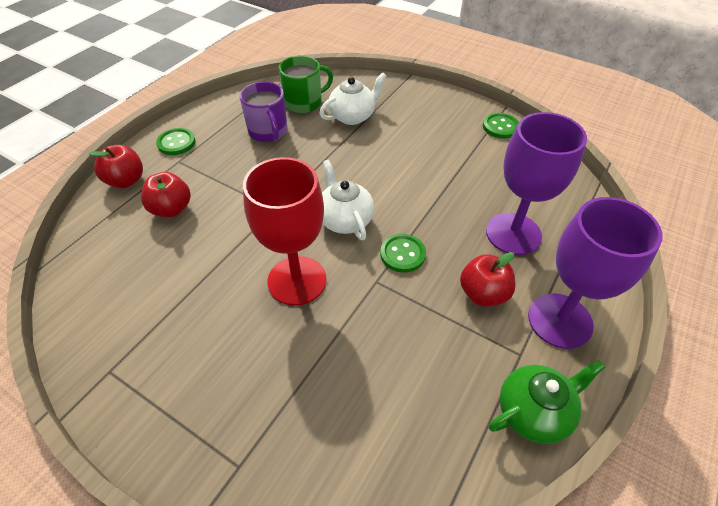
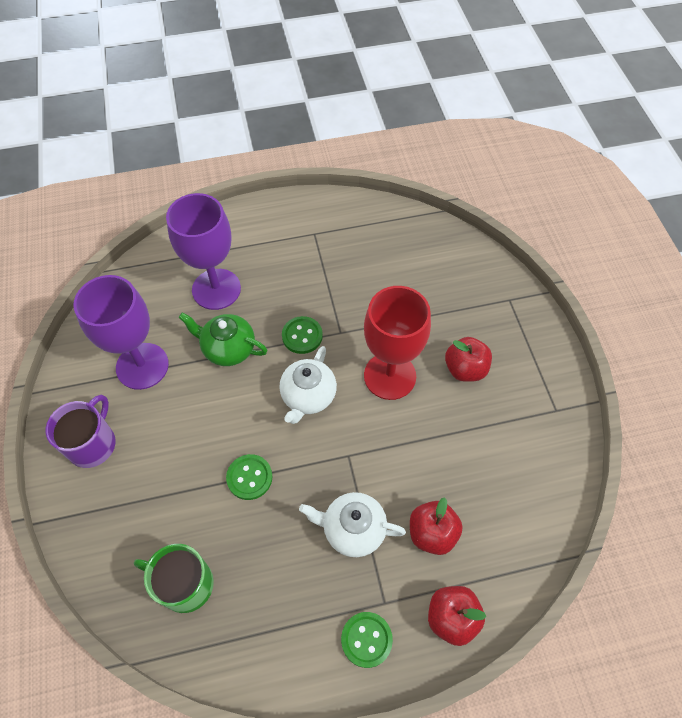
camera: 135 degrees left, 10 degrees up
(268, 132) = (265, 567): purple mug -> purple mug (92, 443)
(353, 116) = (167, 511): white teapot -> white teapot (352, 529)
(483, 293) = (289, 273): red apple -> red apple (465, 369)
(500, 127) = (77, 375): green button -> green button (249, 477)
(534, 411) = (343, 211): green teapot -> green teapot (228, 349)
(560, 320) = (270, 229): purple goblet -> purple goblet (142, 366)

